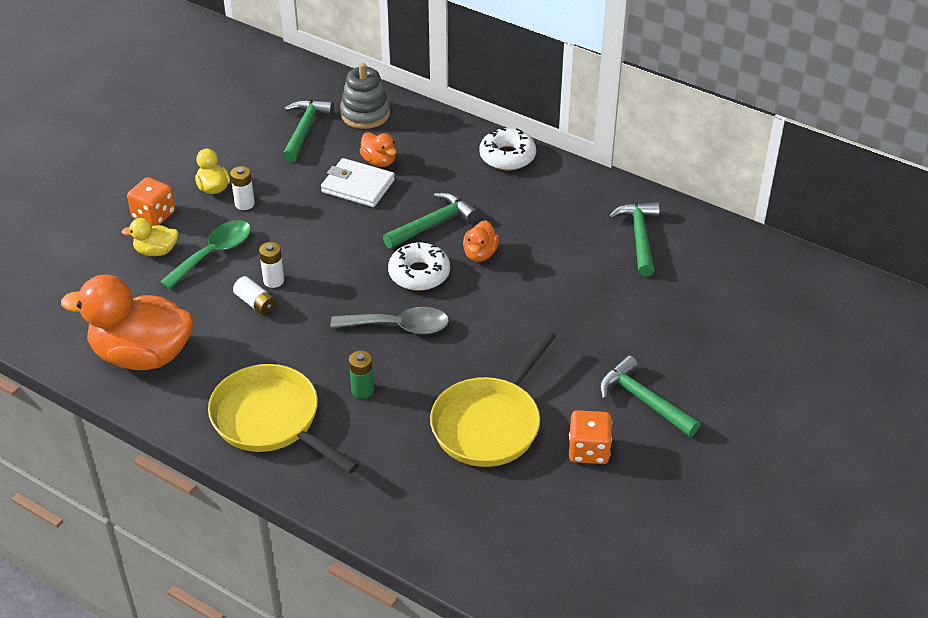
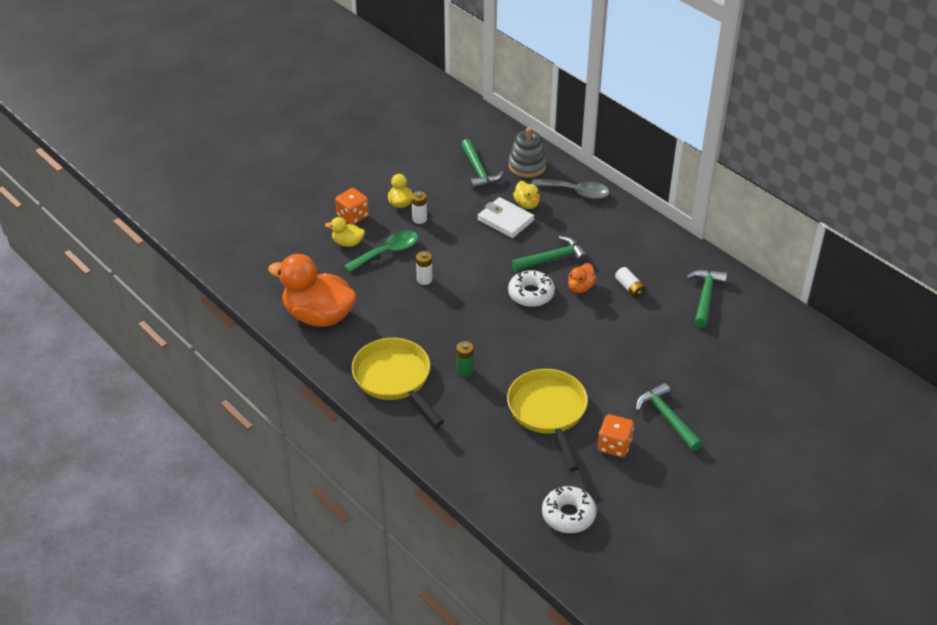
camera: 15 degrees right, 0 degrees up
(256, 303) = (407, 294): white battery -> white battery (629, 288)
(304, 130) = (478, 171): green hammer -> green hammer turned 135 degrees clockwise
(379, 161) = (527, 204): orange duck -> yellow duck
(399, 326) = (504, 330): grey spoon -> grey spoon (576, 192)
(489, 423) = (548, 412): yellow pan -> yellow pan turned 120 degrees clockwise
(507, 156) = (624, 217): white donut -> white donut (568, 515)

